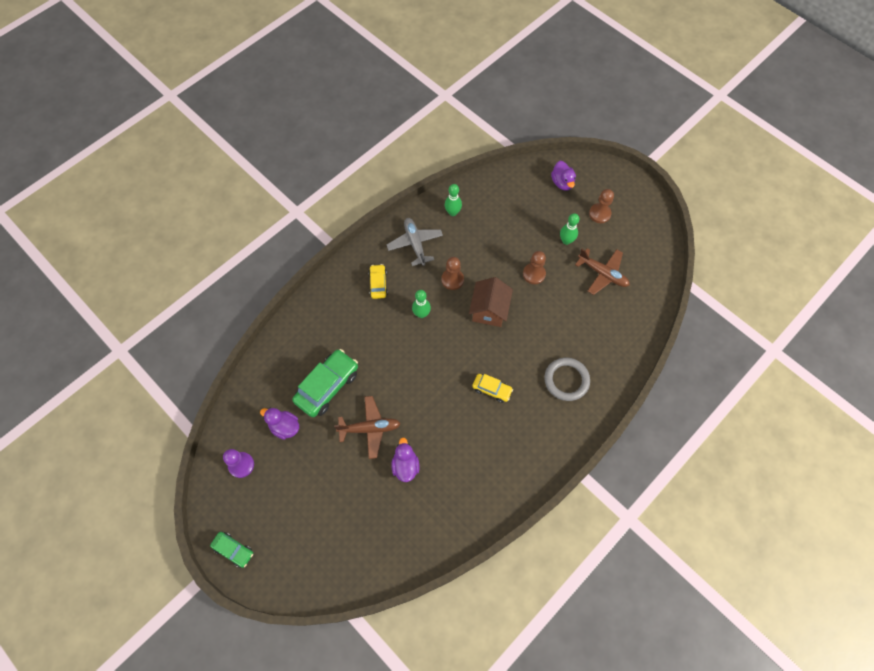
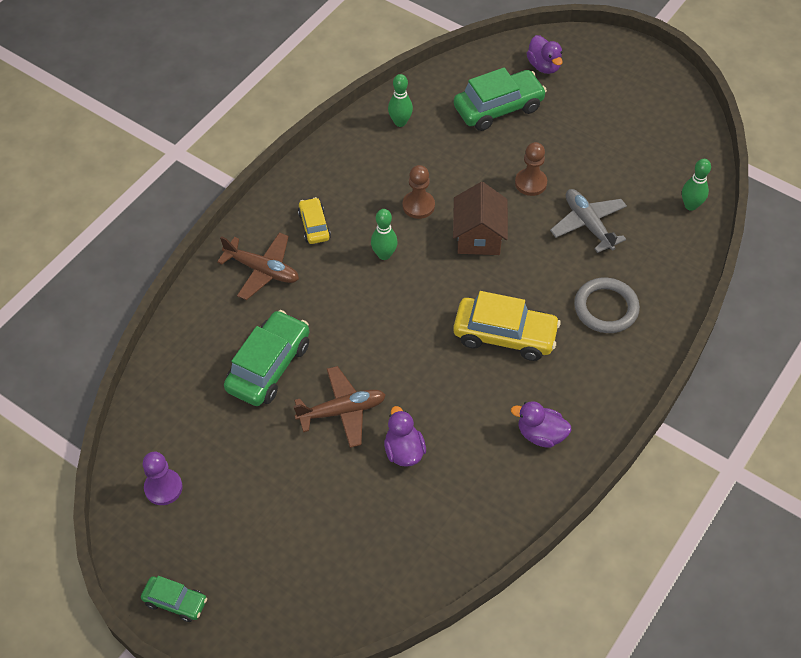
camera: 10 degrees left, 10 degrees down
(284, 427) = (217, 428): purple duck -> purple duck (540, 434)
(415, 244) = (356, 168): grey plane -> grey plane (588, 224)
(492, 389) = (505, 335): yellow car -> yellow car, size x1.82
(523, 211) = (498, 108): none -> green car
(566, 241) = (565, 136): green bowling pin -> green bowling pin (690, 205)
(599, 214) = (604, 97): brown pawn -> none
(602, 274) = (625, 170): brown plane -> brown plane (262, 270)

